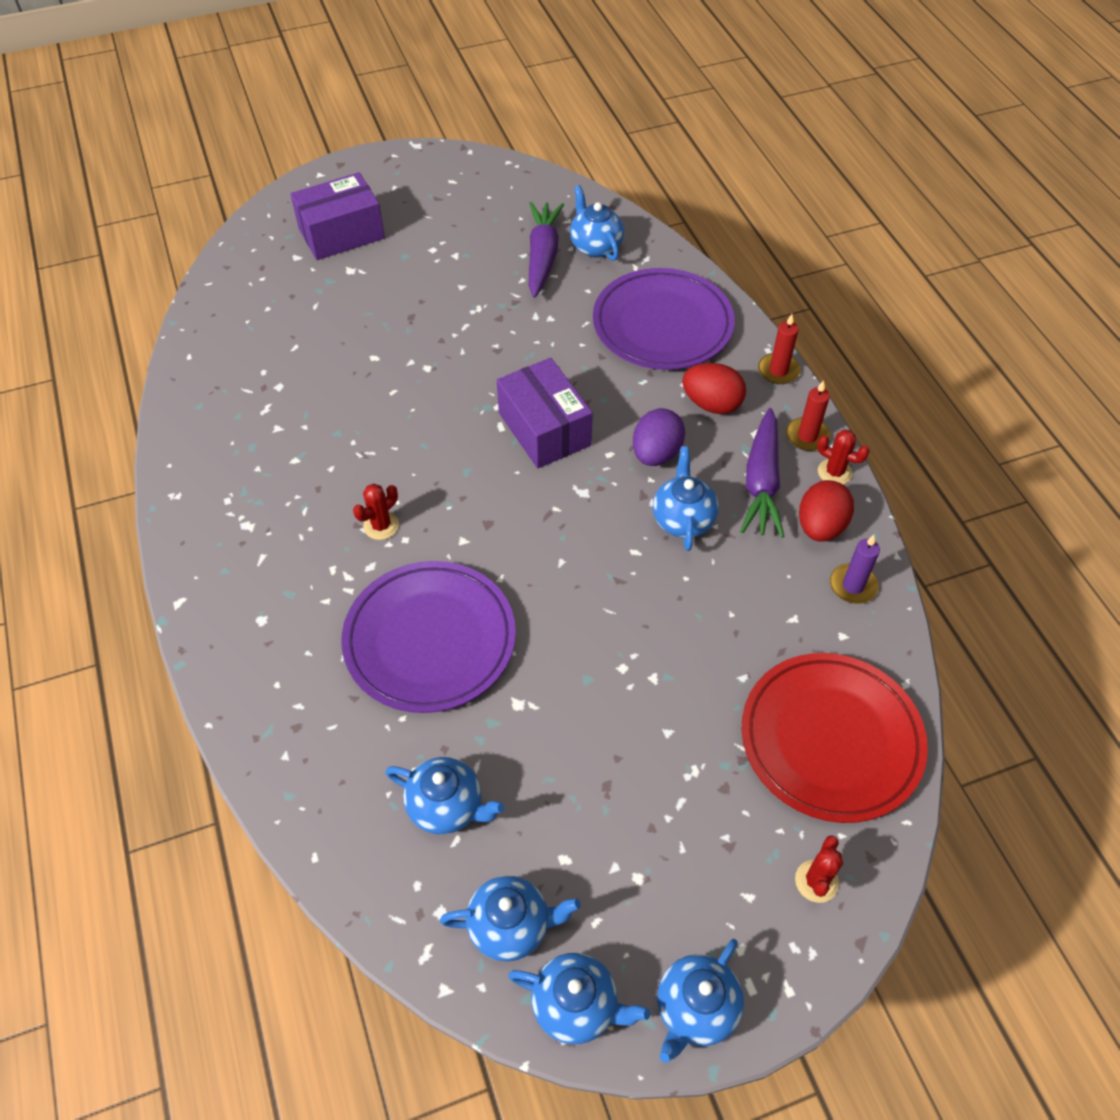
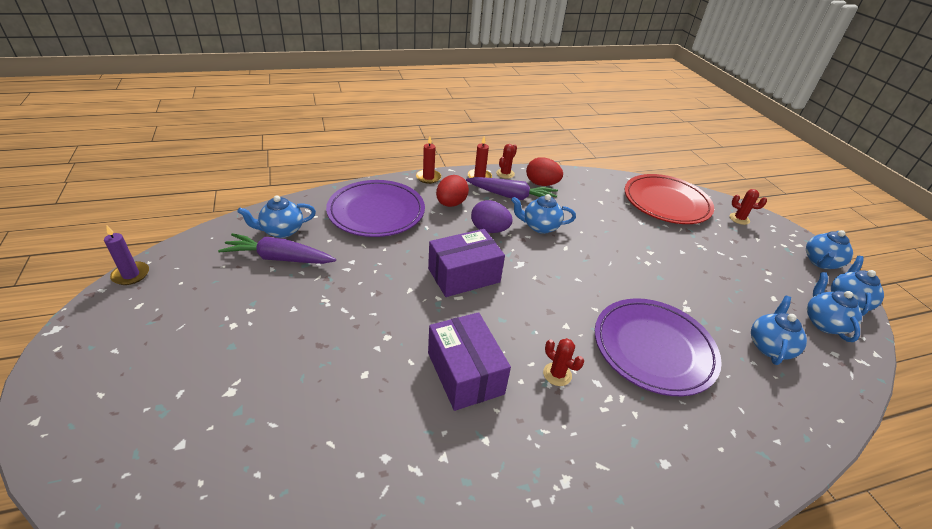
camera: 90 degrees left, 15 degrees down
(341, 233) = (164, 399): purple box -> purple box (465, 373)
(695, 1008) = (820, 262): blue teapot -> blue teapot turned 90 degrees clockwise
(853, 586) = (577, 181): purple candle -> purple candle (131, 275)

